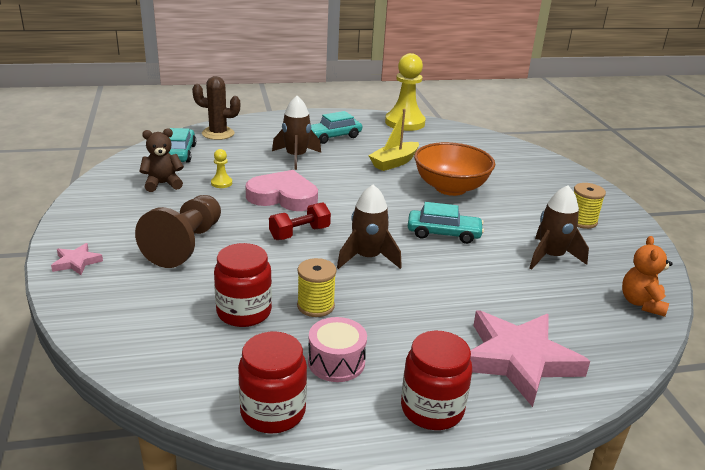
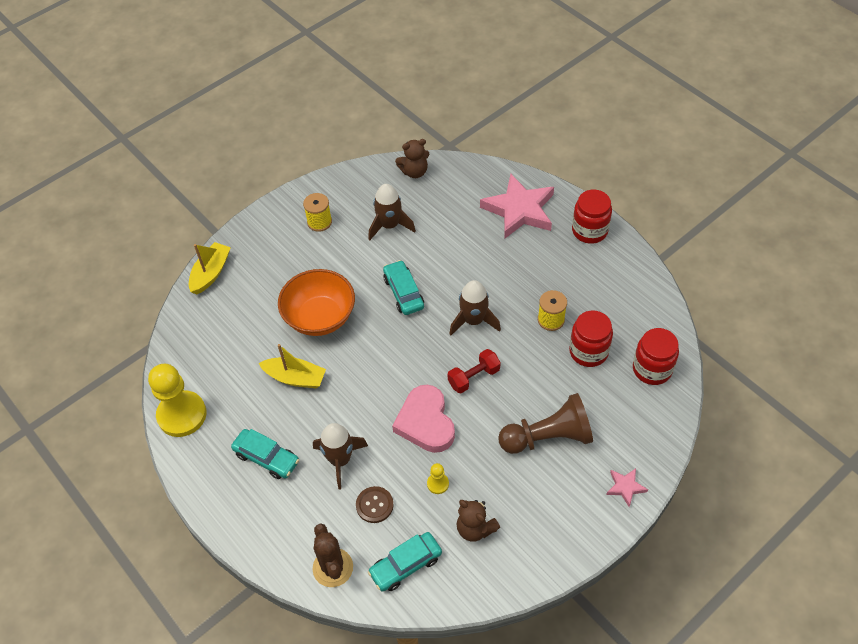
camera: 115 degrees left, 25 degrees up
(241, 157) = (374, 505): none -> brown button
(273, 412) = (649, 290): red jar -> red jar (652, 369)
(299, 233) = (474, 377): red dumbbell -> red dumbbell turned 60 degrees counterclockwise
(336, 362) = (591, 284): pink drum -> none
(544, 161) = (211, 273): none -> yellow boat
(641, 303) = (414, 172): orange teddy bear -> brown teddy bear

